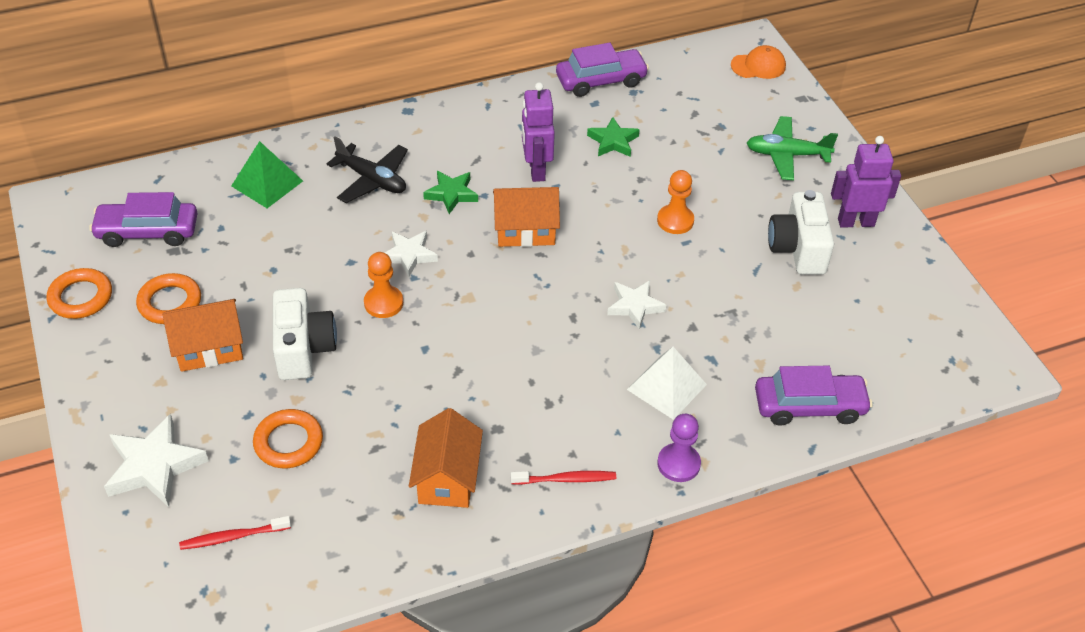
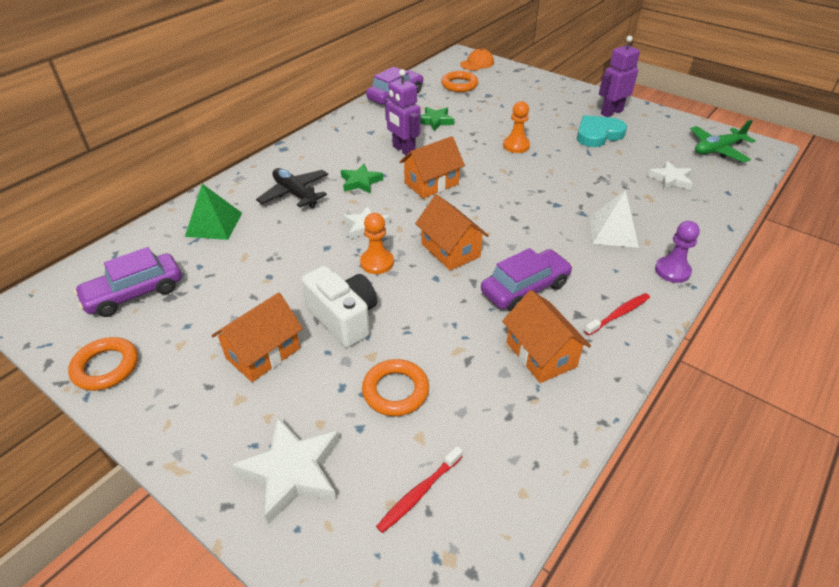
camera: 30 degrees left, 5 degrees down
(170, 303) = (197, 335): orange ring -> orange ring (459, 85)
(372, 180) = (295, 194): black plane -> black plane turned 135 degrees counterclockwise
(468, 324) = (450, 250): none -> orange house
(635, 306) = (544, 197): white star -> white star (671, 179)
(787, 155) = (539, 95): green plane -> green plane (717, 150)
(798, 249) = (598, 134): white camera -> turquoise heart
(809, 406) = (701, 207): purple car -> purple car (525, 288)

